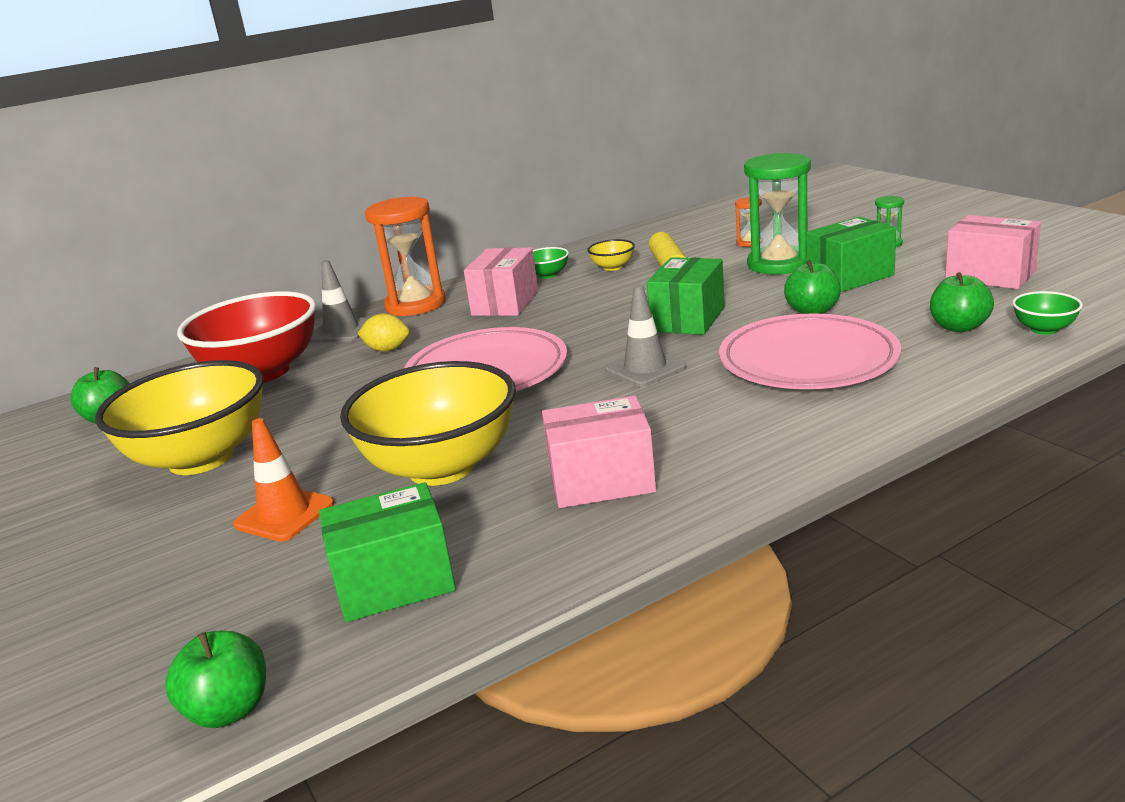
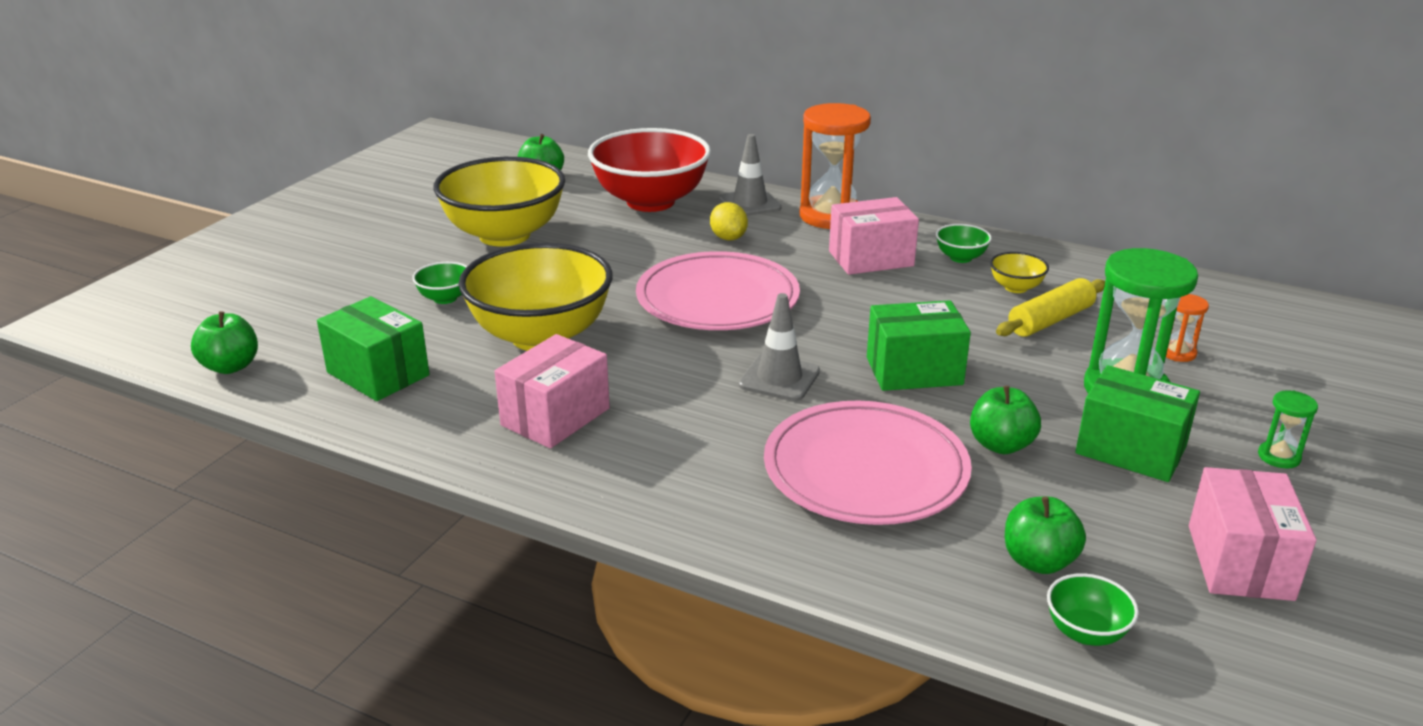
camera: 55 degrees right, 5 degrees up
(284, 514) = (445, 298): orange traffic cone -> green bowl
(601, 481) = (555, 417): pink box -> pink box turned 75 degrees clockwise

